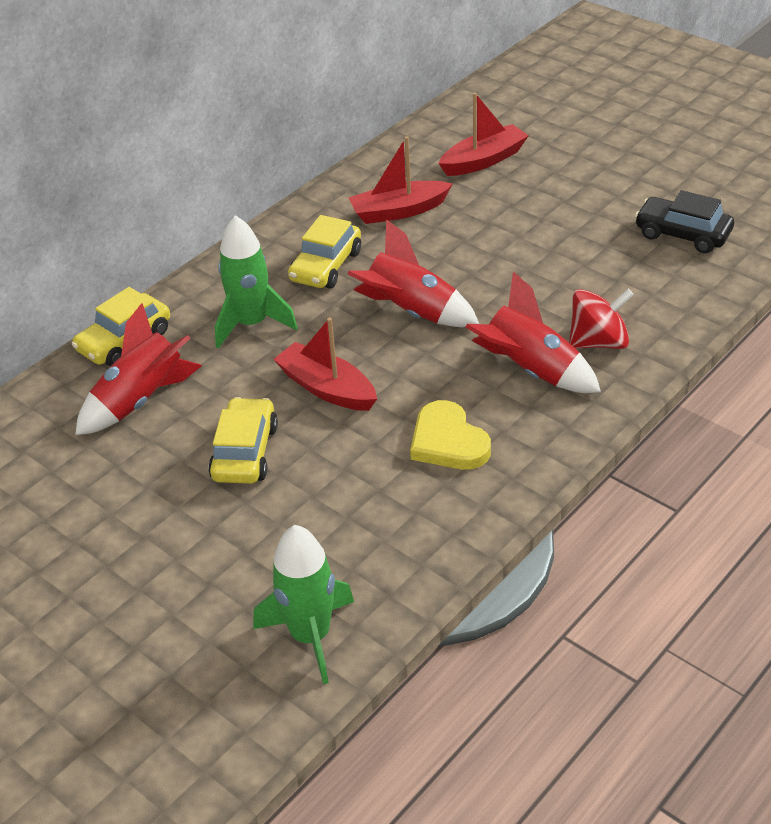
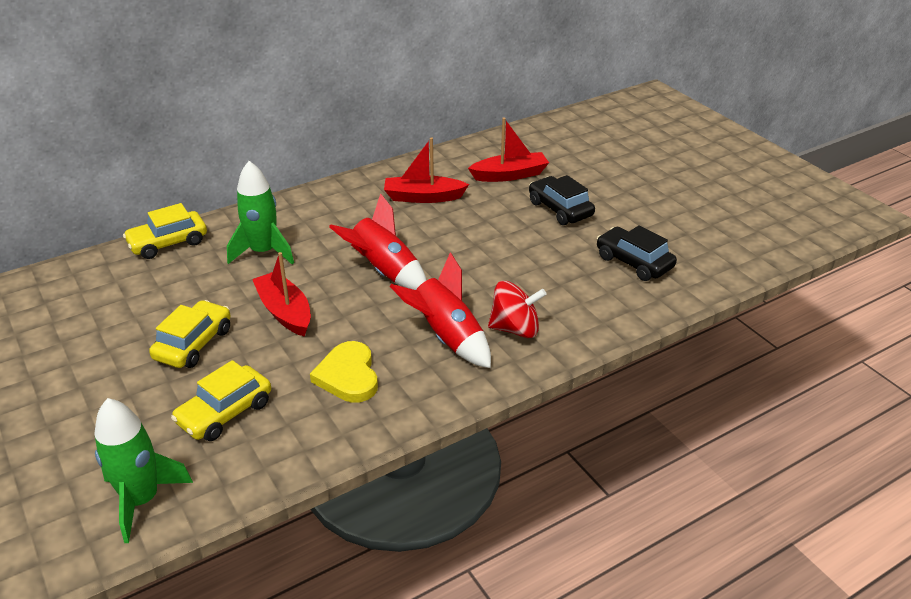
camera: 15 degrees right, 5 degrees down
(141, 400) = (149, 287): red rocket -> none
(326, 266) = (344, 224): yellow car -> yellow car (225, 413)
(566, 190) = (560, 209): none -> black car

